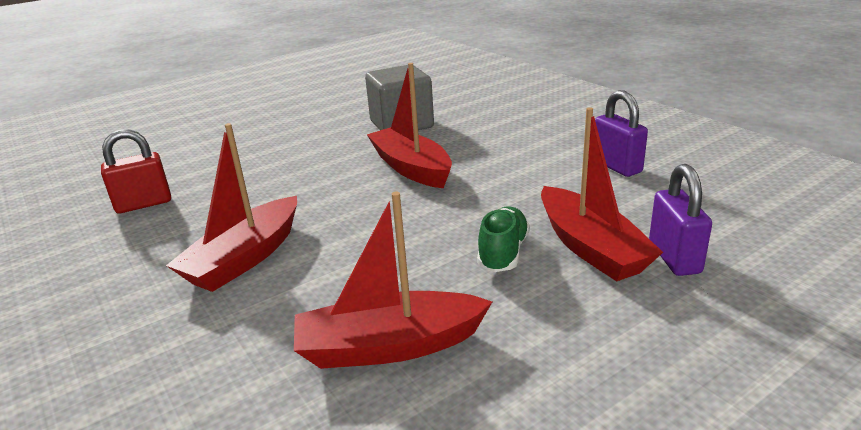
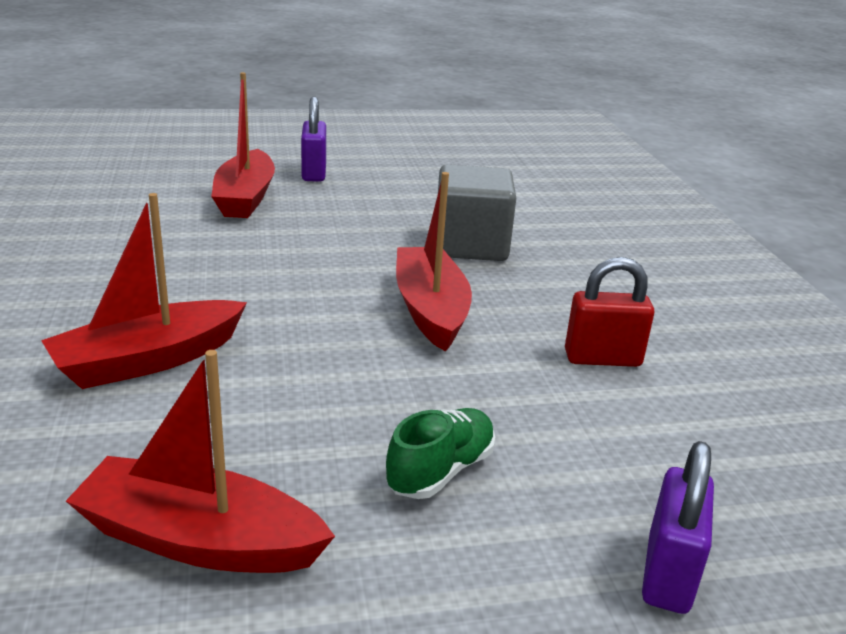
camera: 20 degrees right, 0 degrees up
(144, 204) = (108, 255): red padlock -> red padlock (602, 358)
(590, 247) = (562, 510): red boat -> red boat (245, 198)
(616, 166) = (706, 402): purple padlock -> purple padlock (314, 173)

